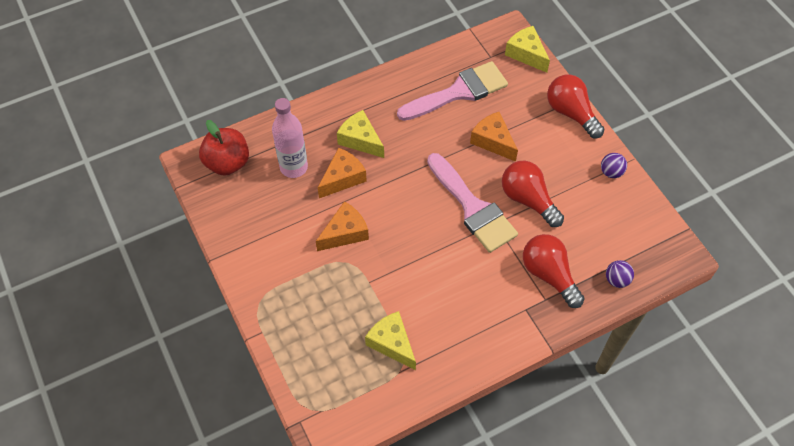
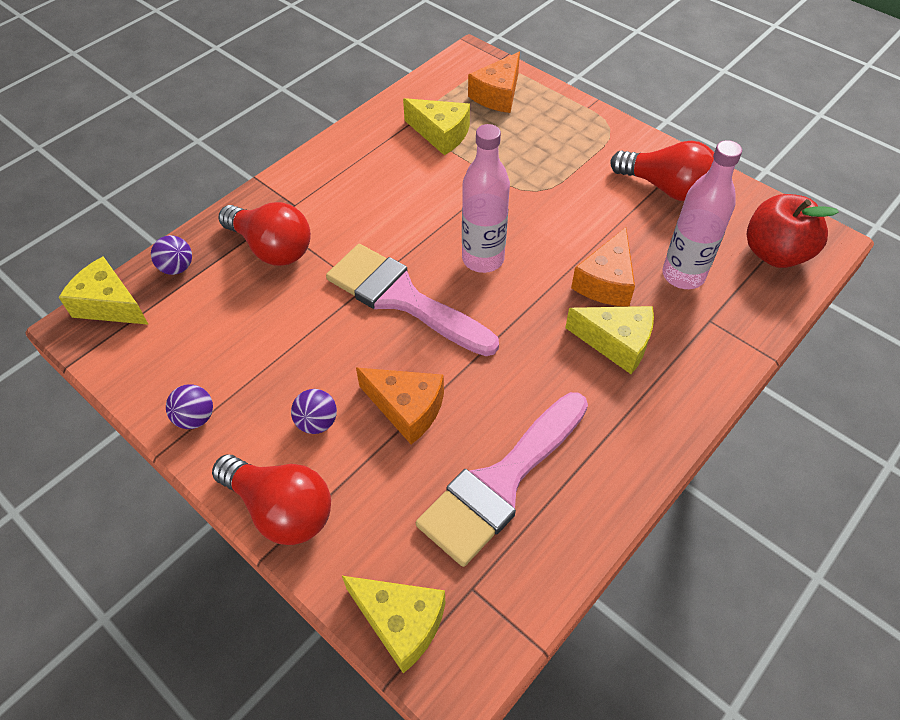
camera: 160 degrees right, 5 degrees down
(345, 233) = (559, 219): orange cheese -> orange cheese (498, 95)
(410, 219) = (483, 259): none -> pink bottle
(528, 199) = (323, 334): red light bulb -> red light bulb (665, 188)
(544, 149) = (317, 422): none -> purple ball
(663, 264) = (109, 305): none -> yellow cheese

